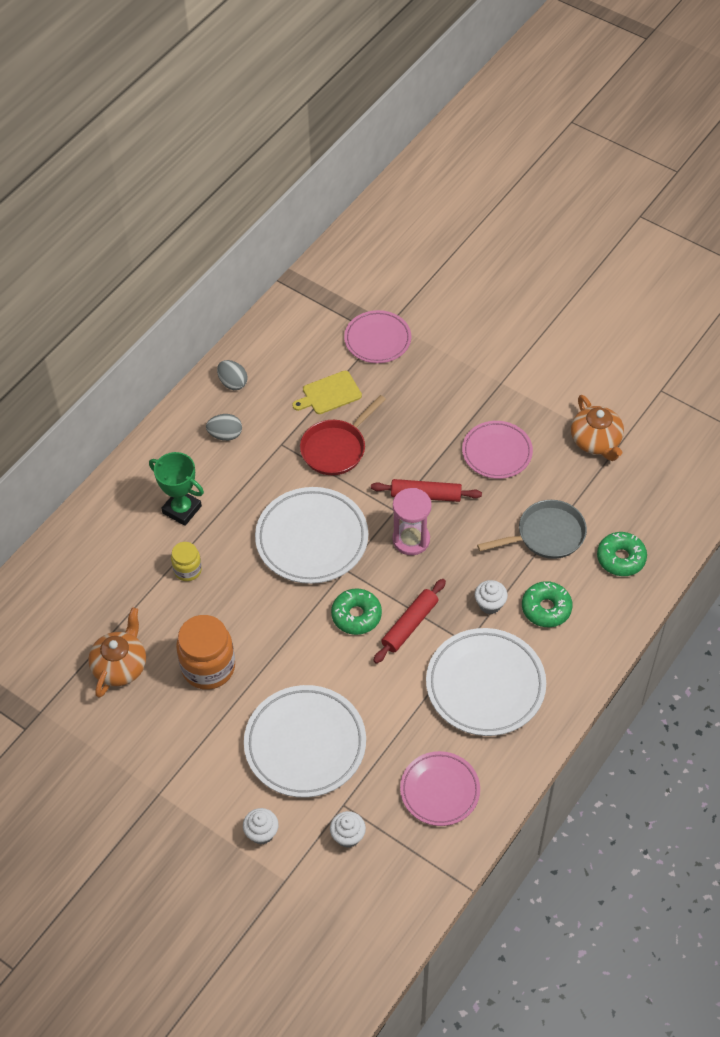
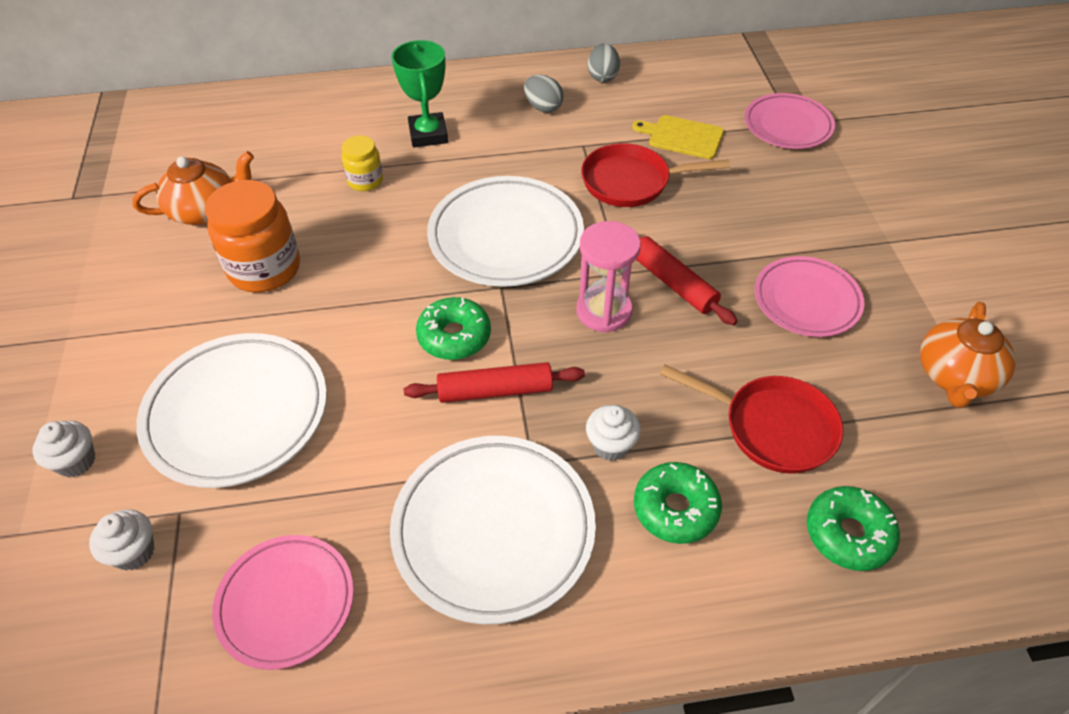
camera: 45 degrees right, 5 degrees down
(546, 535) = (772, 427): grey pan -> red pan

